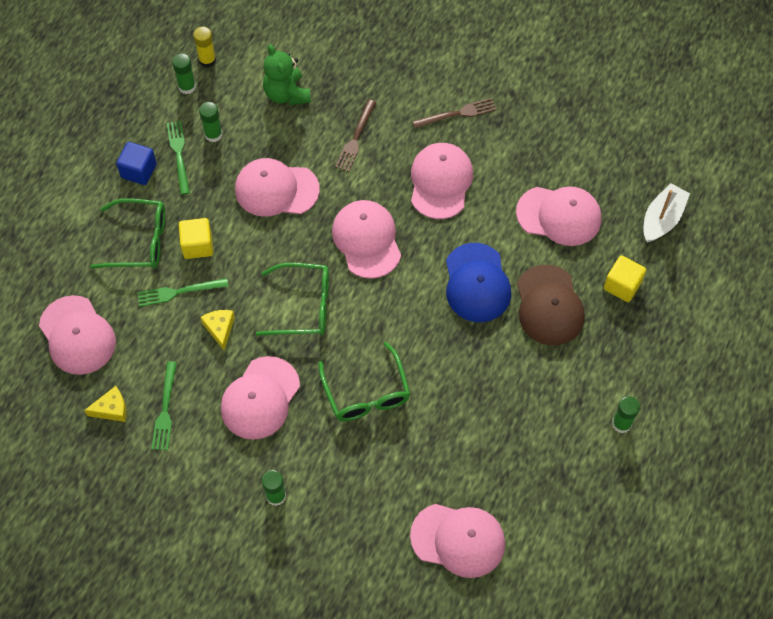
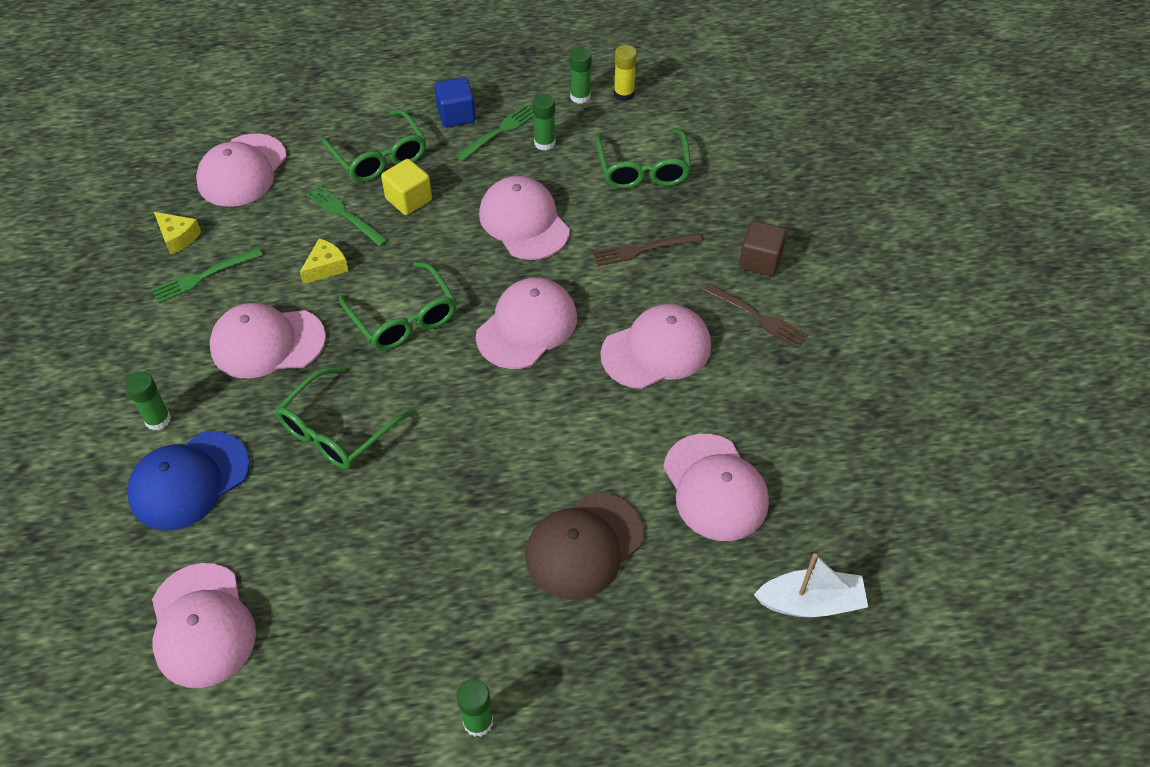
camera: 55 degrees right, 10 degrees down
(286, 94) = (643, 169): green teddy bear -> green glasses
(416, 83) = (760, 261): none -> brown cube
(477, 283) = (555, 455): blue cap -> blue cap (189, 481)
(622, 285) = (676, 610): yellow cube -> none

